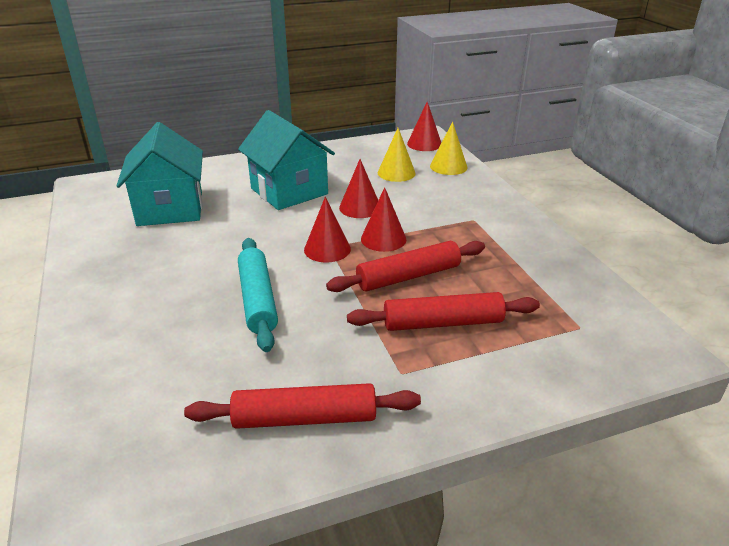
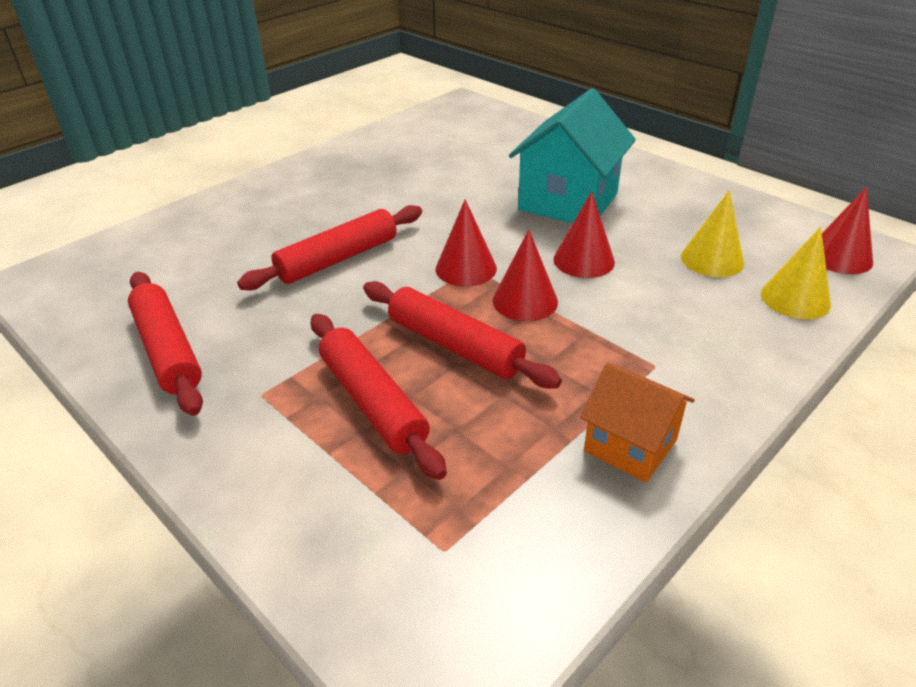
camera: 65 degrees right, 5 degrees up
(170, 209) = (460, 154): turquoise house -> none
(258, 300) = (338, 259): turquoise rolling pin -> red rolling pin
(530, 247) = (630, 445): none -> orange house

